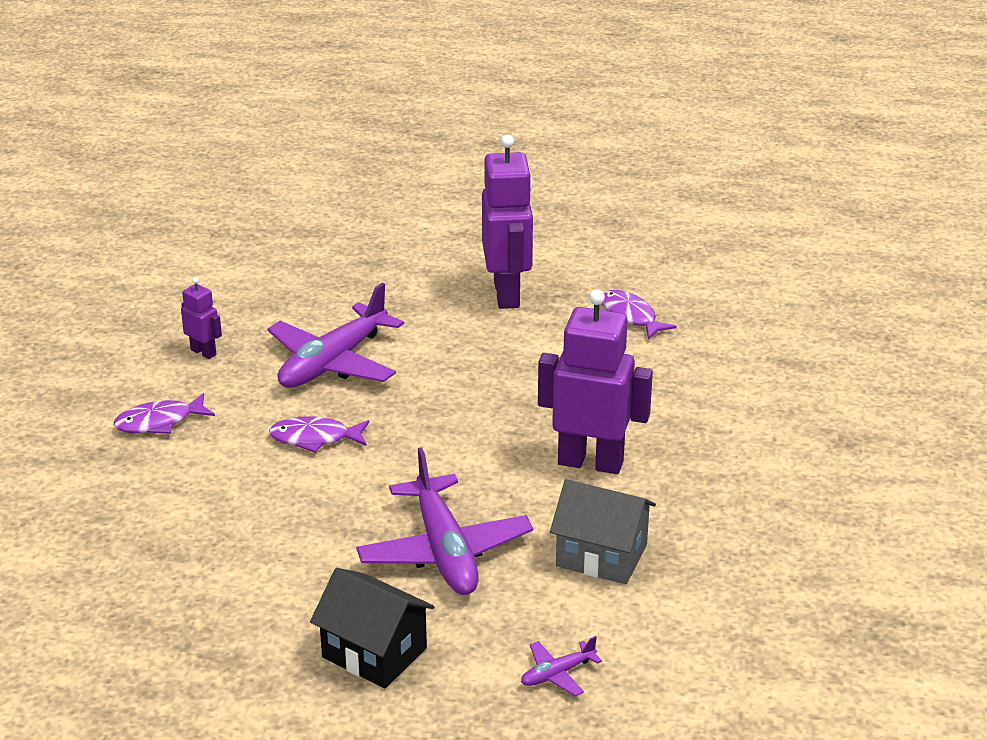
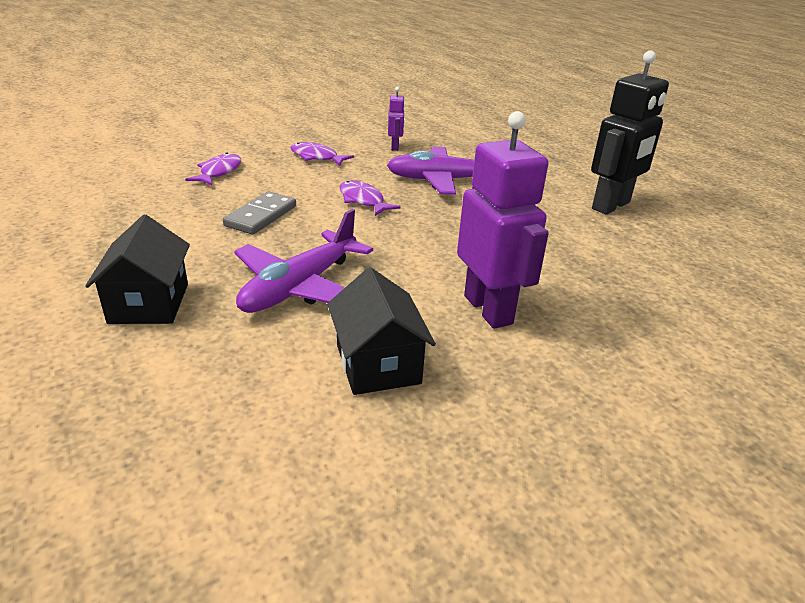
camera: 50 degrees right, 0 degrees up
(270, 522) = (261, 216): none -> grey domino
(507, 294) = (611, 206): purple robot -> black robot
(557, 674) = (187, 406): purple plane -> none
(601, 555) = (378, 364): grey house -> black house
(630, 316) = (683, 258): purple fish -> purple fish (219, 172)

